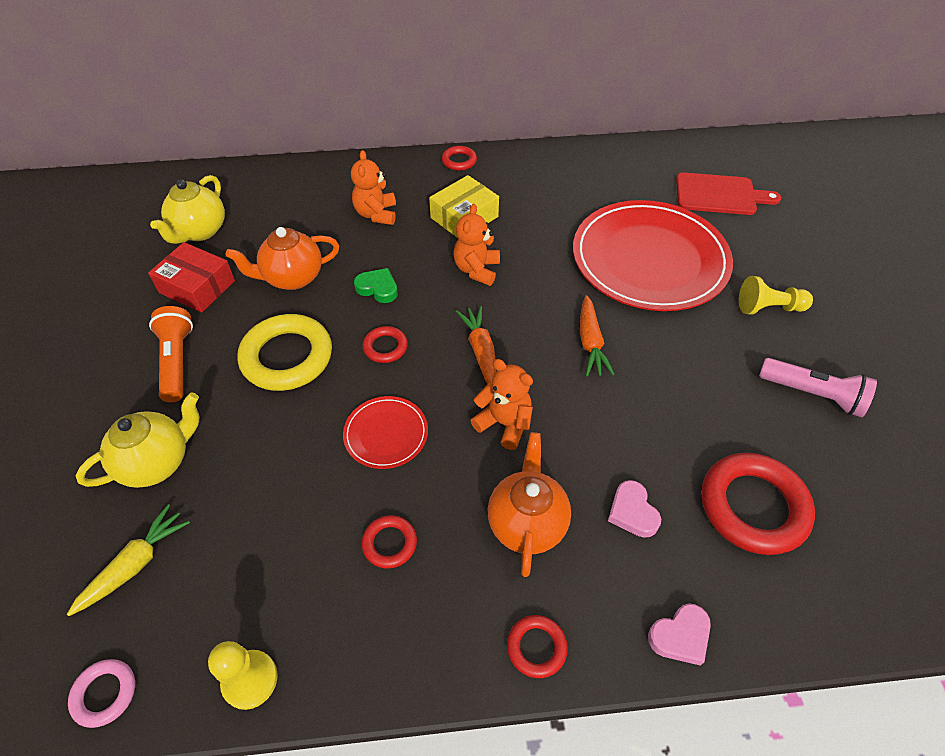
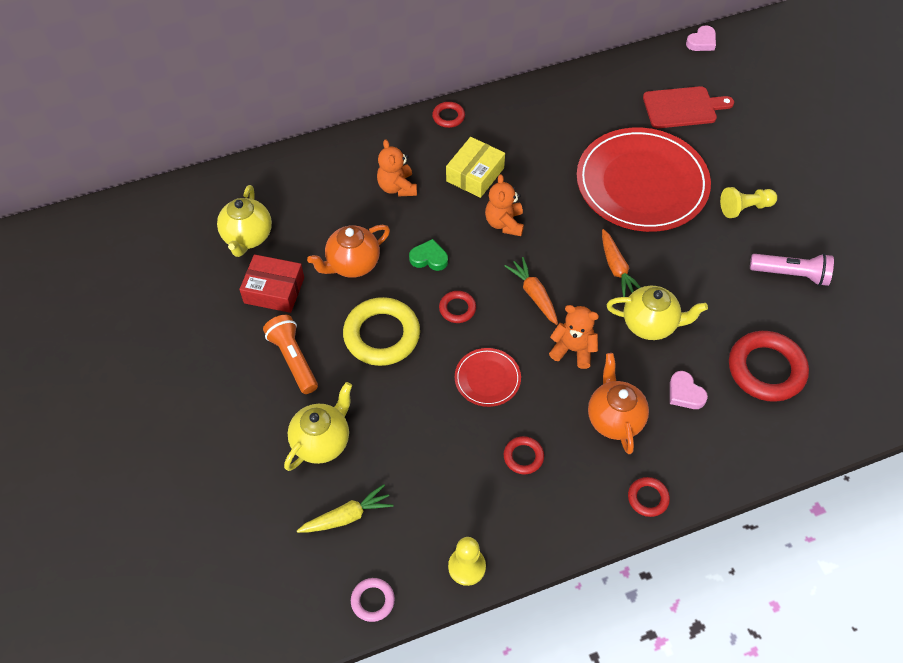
camera: 15 degrees left, 5 degrees up
(135, 564) = (347, 516): yellow carrot -> yellow carrot turned 45 degrees clockwise
(612, 415) = (650, 324): none -> yellow teapot
(680, 636) = (738, 467): pink heart -> pink heart (701, 42)

